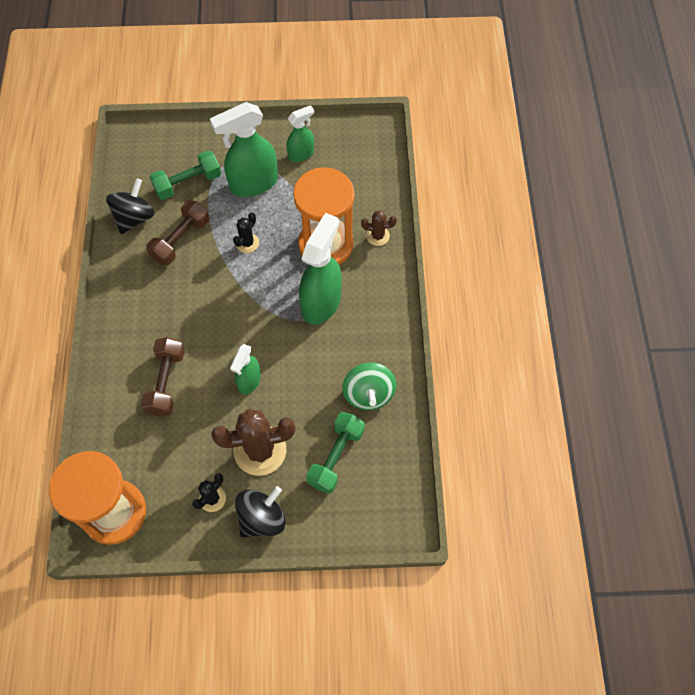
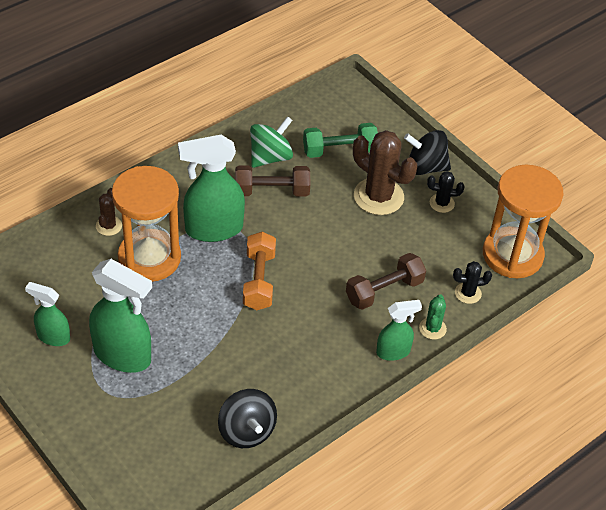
camera: 130 degrees left, 15 degrees down
(105, 391) = (432, 328): none -> green cactus
(134, 218) = (246, 431): black spinning top -> black spinning top turned 105 degrees counterclockwise
(180, 240) = (239, 373): brown dumbbell -> brown dumbbell (272, 191)
(188, 183) = (167, 412): green dumbbell -> none
(247, 243) = (197, 318): black cactus -> black cactus (468, 293)
(247, 302) = (259, 280): none -> orange dumbbell
(249, 381) = (330, 236): green spray bottle -> green spray bottle (393, 352)
(378, 236) = (109, 226): brown cactus -> brown cactus turned 45 degrees clockwise

